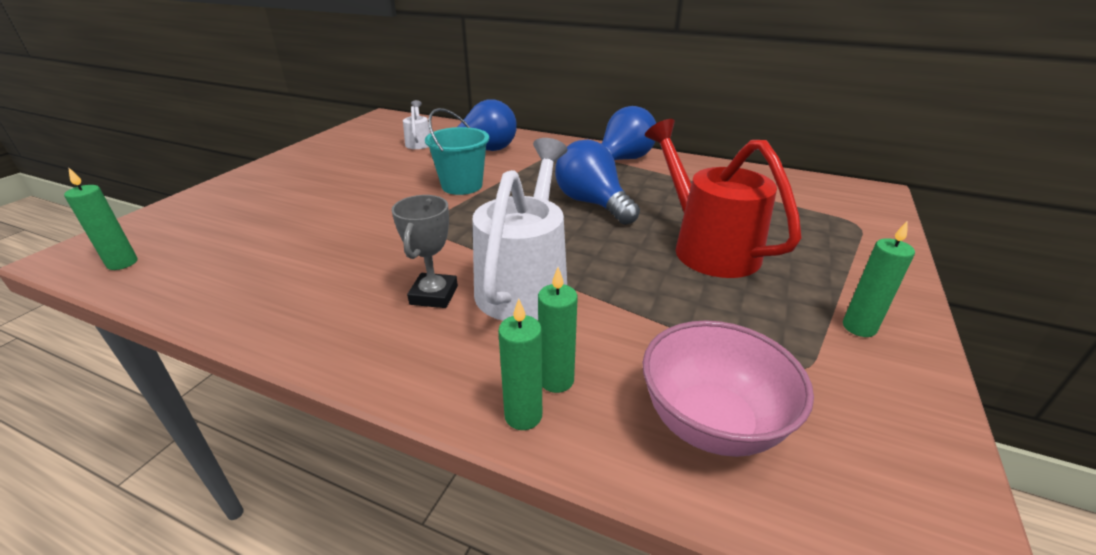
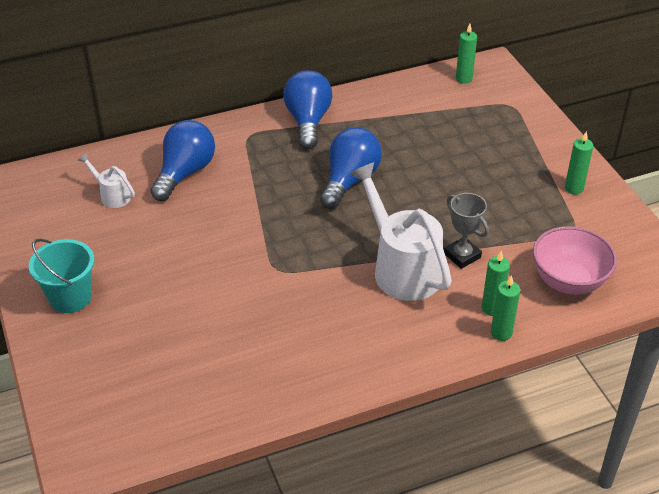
camera: 45 degrees left, 10 degrees up
(122, 263) = (134, 437): green candle -> green candle (464, 79)
(434, 295) = (368, 310): grey trophy -> grey trophy (462, 255)
(462, 186) = (237, 220): turquoise bucket -> turquoise bucket (70, 297)
(592, 203) = (349, 180): blue light bulb -> blue light bulb turned 105 degrees clockwise
(707, 246) = (457, 176): red watering can -> none

